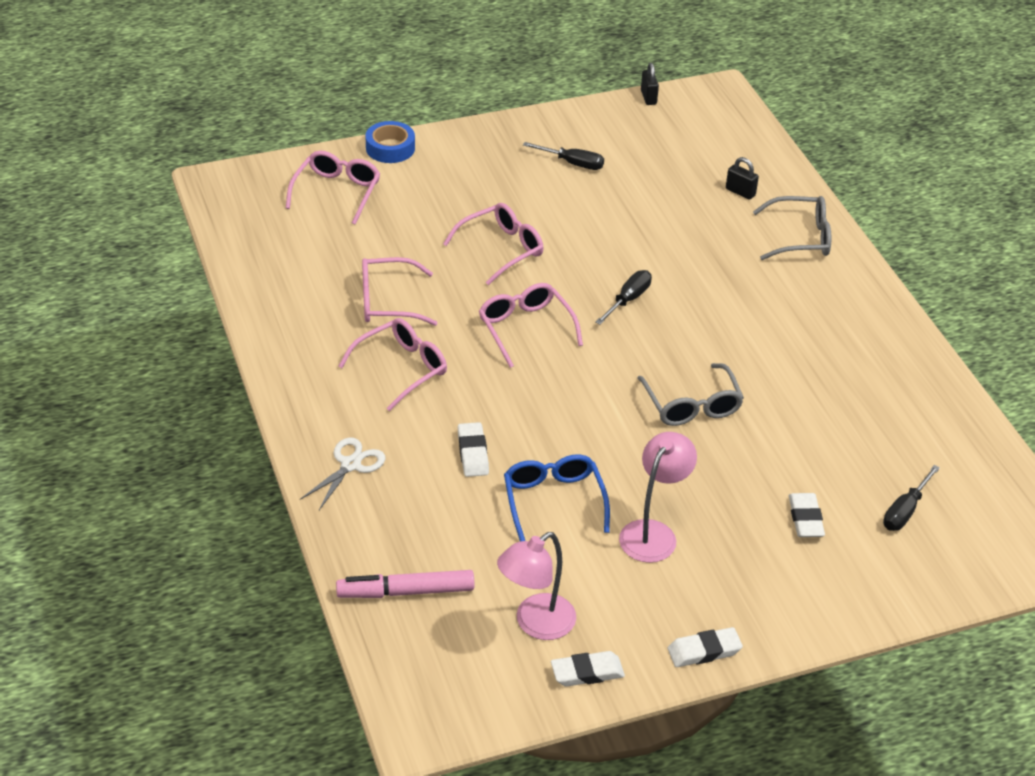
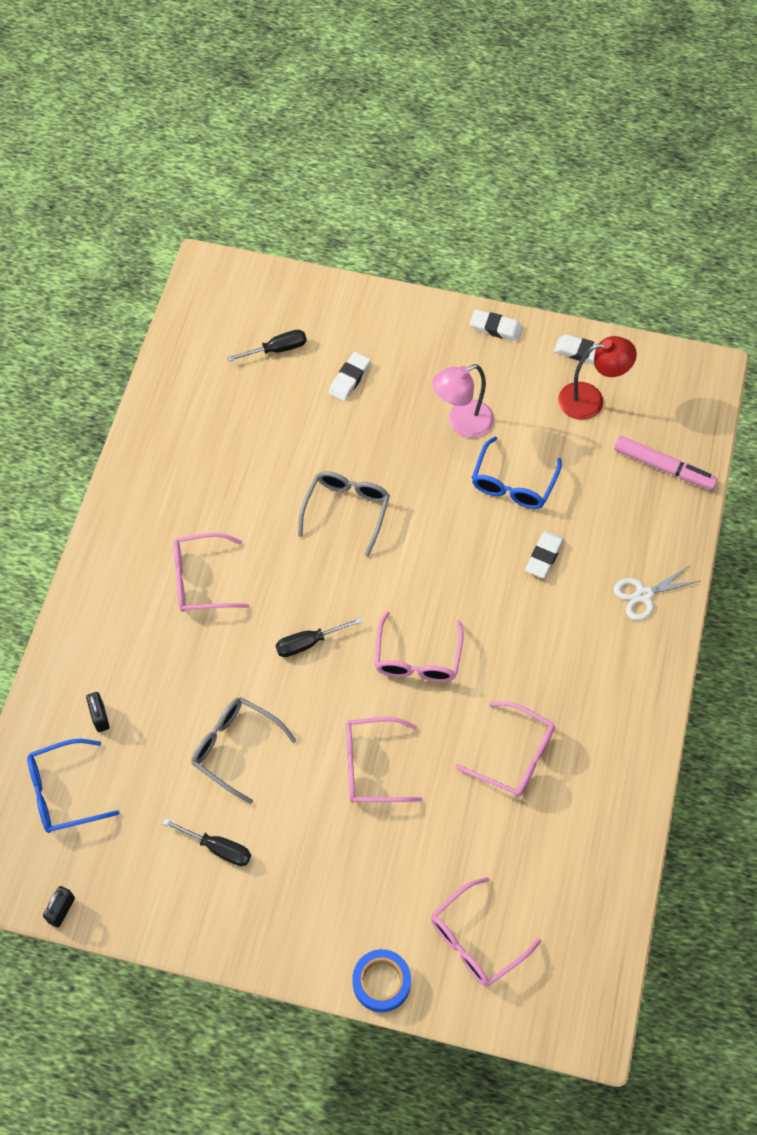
camera: 145 degrees left, 20 degrees up
(402, 368) = (548, 671): pink glasses -> pink glasses (201, 580)
(535, 624) = (590, 400): pink lamp -> red lamp
(573, 163) = (218, 848): black screwdriver -> black screwdriver turned 150 degrees clockwise
(717, 146) = (63, 792): none -> blue glasses
(801, 237) = (102, 630): grey glasses -> grey glasses (235, 748)

